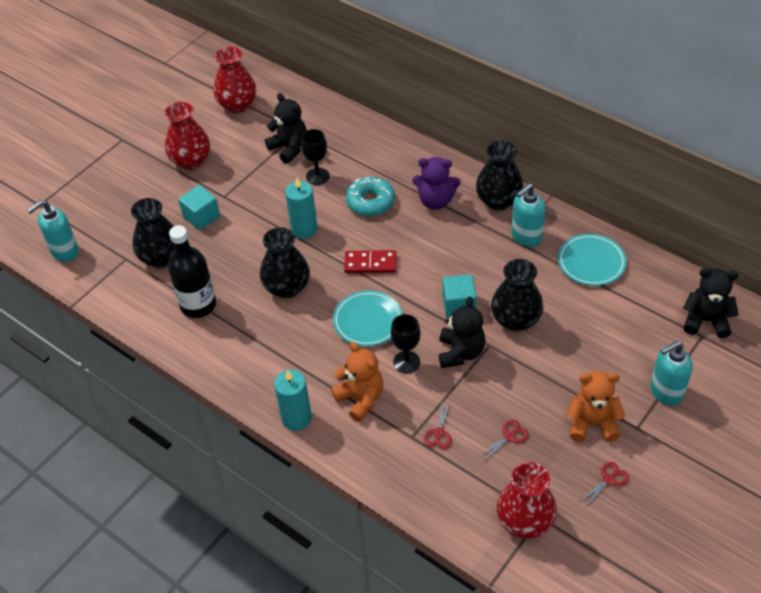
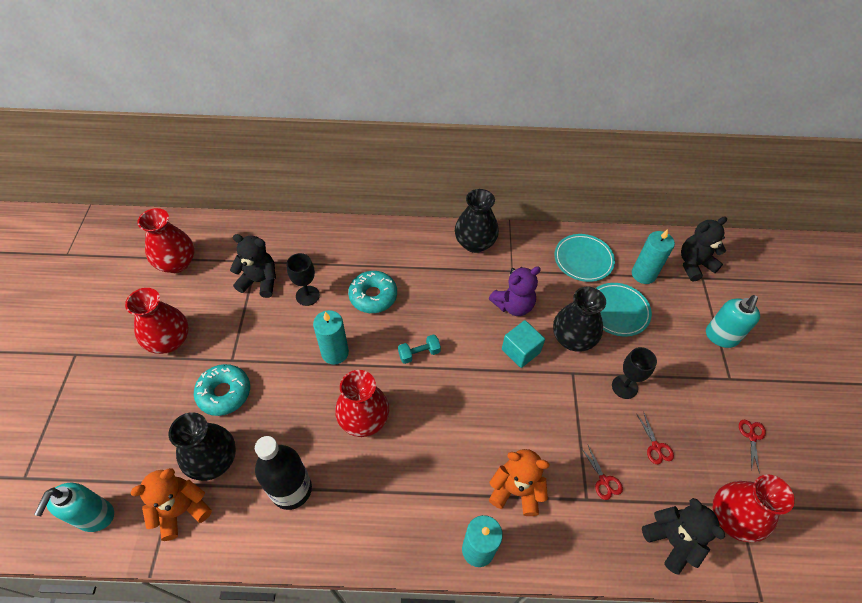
camera: 40 degrees left, 5 degrees up
(201, 217) = (224, 393): turquoise cube -> turquoise donut
(287, 287) = (364, 419): black vase -> red vase
(368, 321) = (461, 410): turquoise plate -> turquoise plate (617, 311)
(370, 263) = (419, 353): red domino -> turquoise dumbbell
(406, 362) = (524, 429): black goblet -> black goblet (624, 387)
(435, 201) = (426, 268): purple teddy bear -> purple teddy bear (513, 305)
(460, 352) = (557, 393): black teddy bear -> black teddy bear (672, 540)
(509, 436) = (656, 447): red scissors -> red scissors turned 150 degrees clockwise
(526, 236) = (520, 263): turquoise soap dispenser -> none
(592, 423) = (699, 395): orange teddy bear -> orange teddy bear (182, 510)
(641, 303) = (643, 274): none -> turquoise candle

